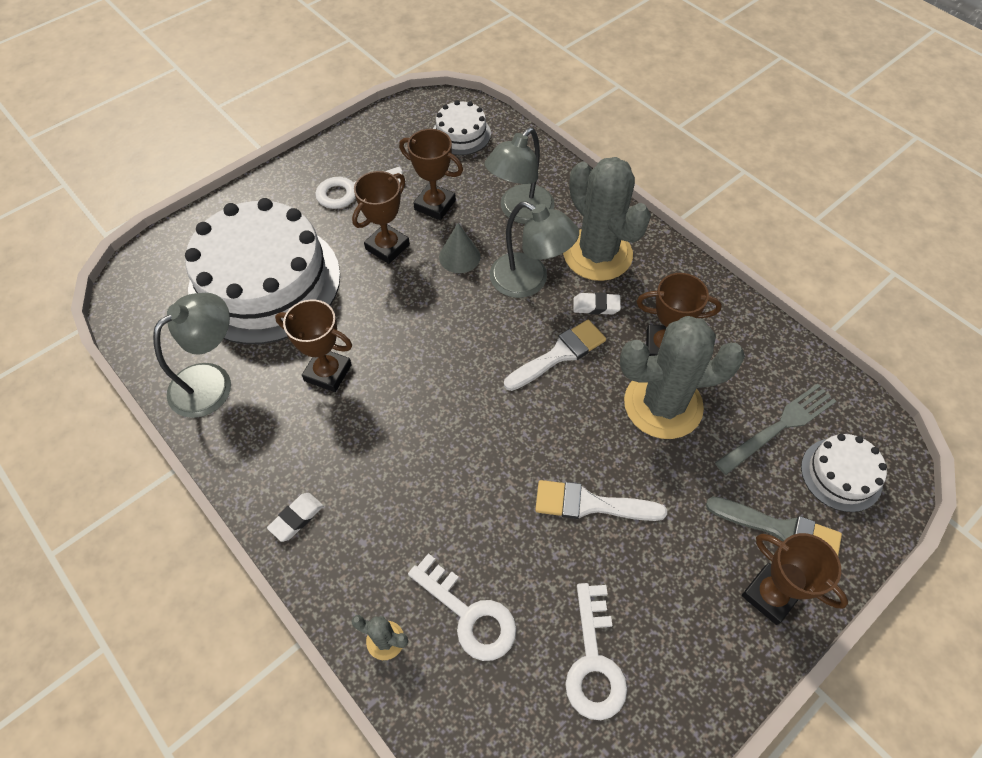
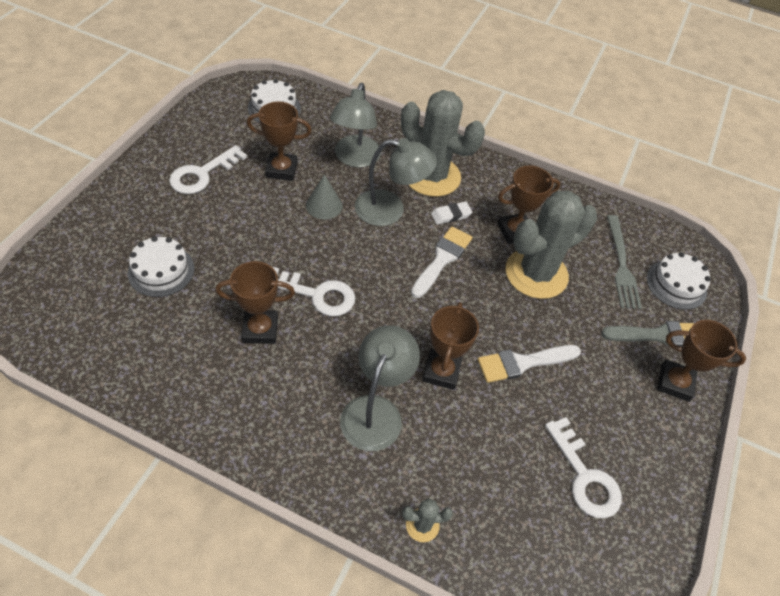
camera: 30 degrees left, 5 degrees down
(211, 381) = (155, 369): grey lamp -> grey lamp (376, 410)
(265, 282) = (161, 270): white cake -> white cake, size x0.45
(296, 518) = (296, 457): white eraser -> none
(387, 247) = (258, 213): brown trophy -> brown trophy (441, 371)
(469, 614) = (477, 478): white key -> white key (317, 294)
(779, 427) = (621, 265): grey fork -> grey fork turned 150 degrees clockwise

